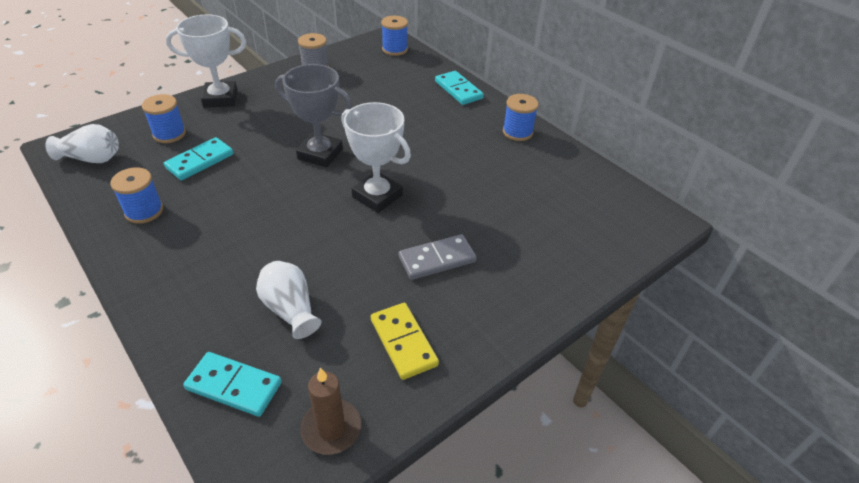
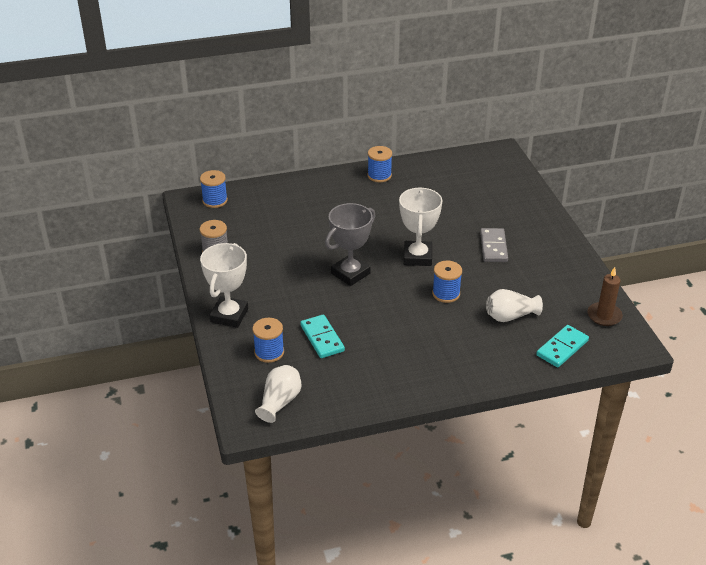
camera: 65 degrees left, 5 degrees down
(144, 211) = (373, 374): blue spool -> blue spool (446, 293)
(377, 196) = (417, 257): white trophy -> white trophy turned 60 degrees counterclockwise
(403, 342) = (555, 277): yellow domino -> none
(458, 90) = (305, 185): turquoise domino -> none

